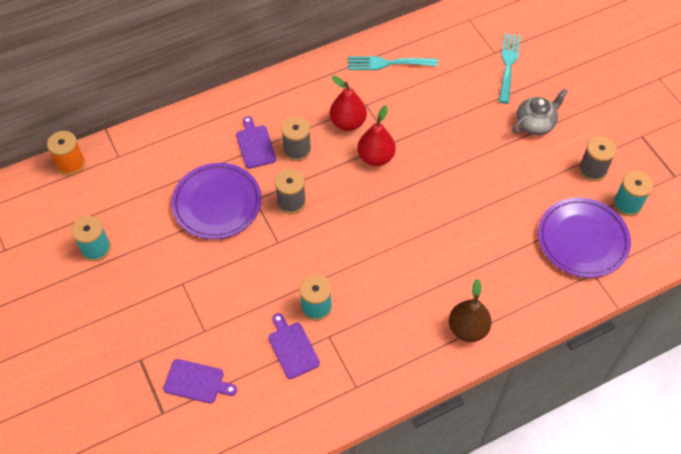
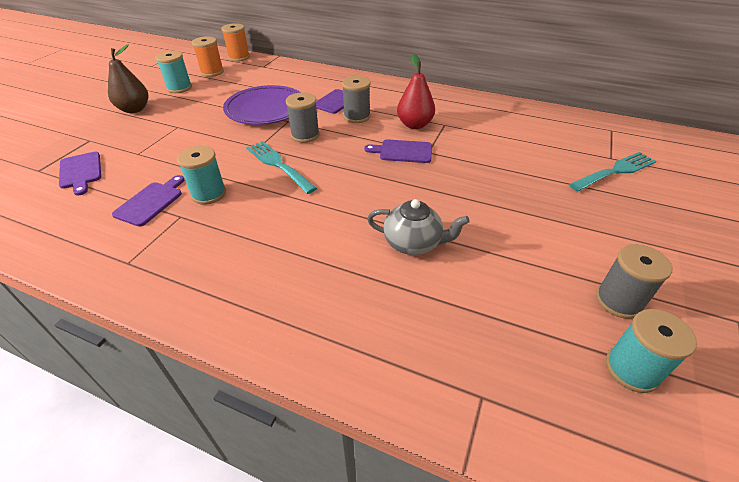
camera: 50 degrees right, 15 degrees down
(85, 204) = (212, 72): none -> orange spool
(376, 157) = (402, 151): red pear -> purple cutting board
(388, 63) = (498, 116): turquoise fork -> turquoise fork (278, 165)
(467, 329) = (271, 311): brown pear -> brown pear (134, 109)
(535, 124) = (590, 222): grey teapot -> grey teapot (413, 243)
(582, 240) = (514, 351): purple plate -> none

